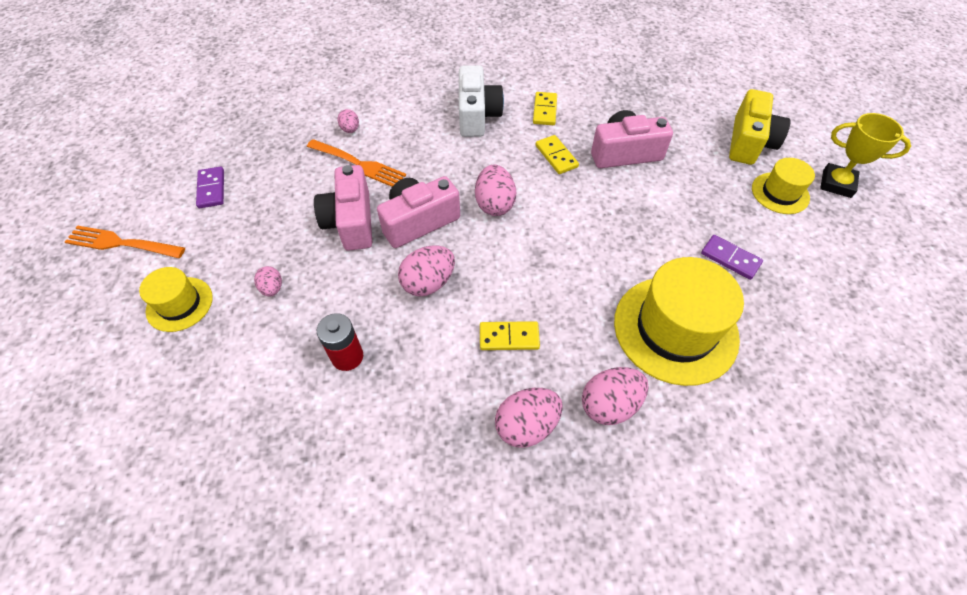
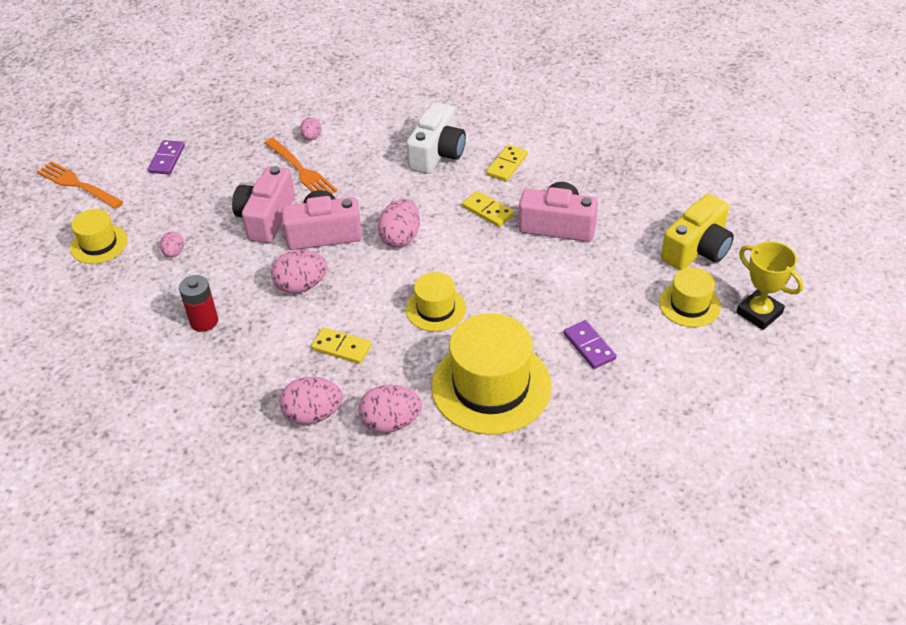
camera: 25 degrees right, 10 degrees down
(556, 156) = (488, 211): yellow domino -> yellow domino turned 45 degrees counterclockwise
(573, 266) = (435, 309): none -> yellow hat

